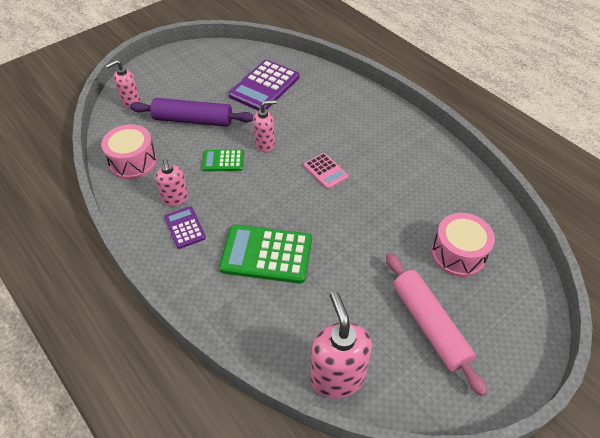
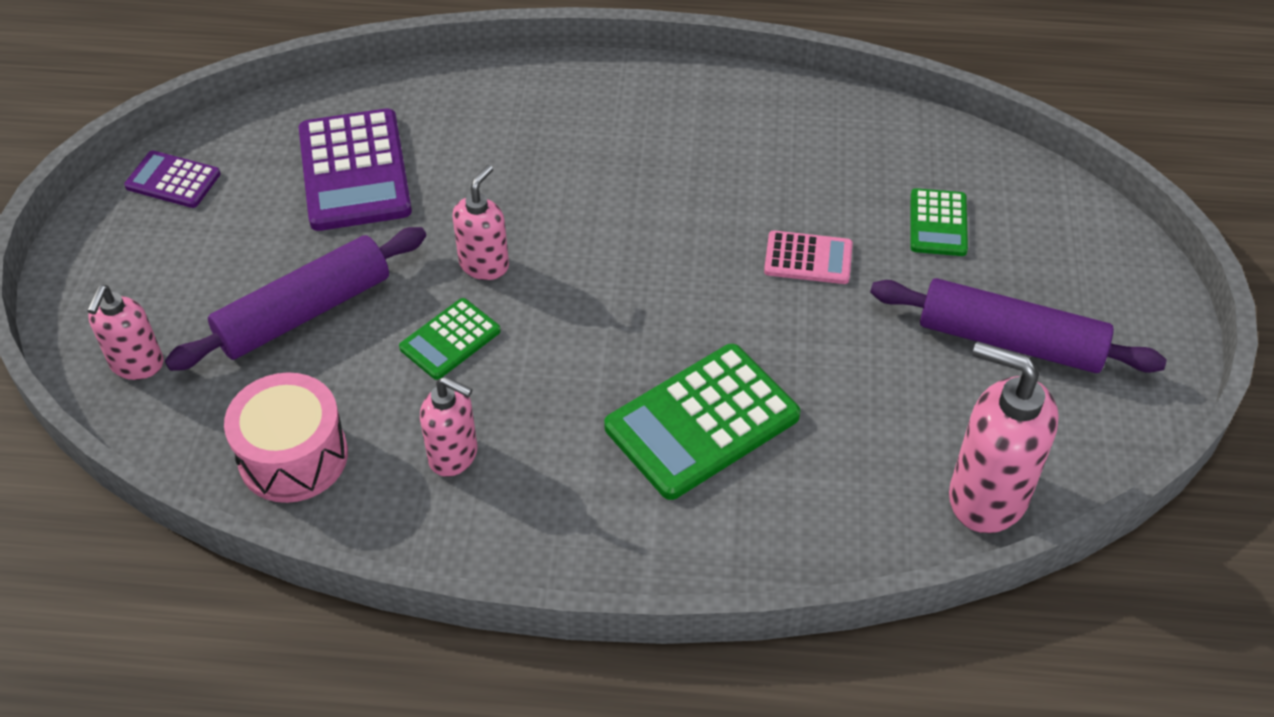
camera: 45 degrees left, 0 degrees up
(184, 227) = (529, 484): purple calculator -> purple calculator (173, 180)
(325, 171) = (630, 239): pink calculator -> pink calculator (808, 258)
(429, 325) = (1010, 340): pink rolling pin -> purple rolling pin
(458, 254) = (938, 223): pink drum -> green calculator

